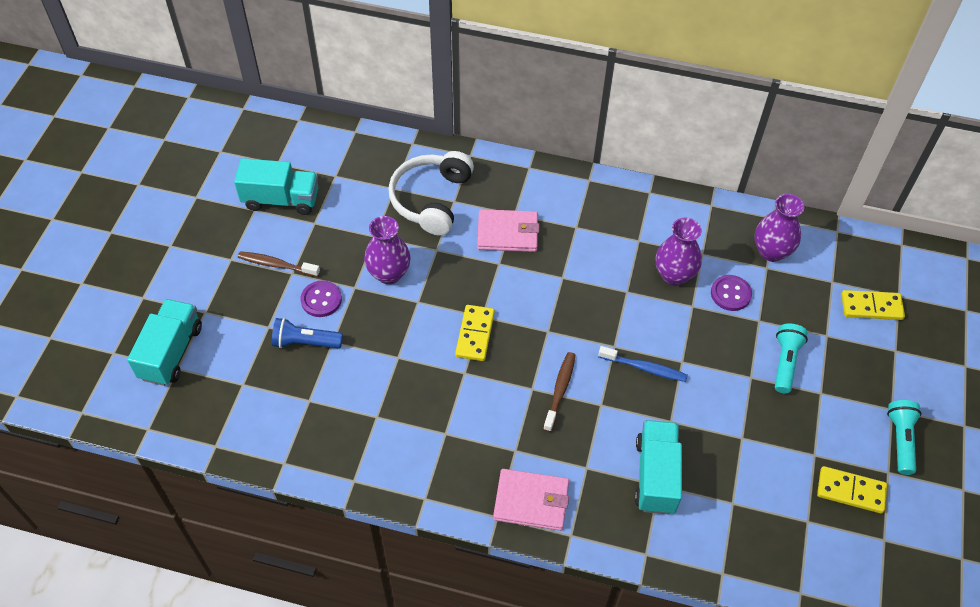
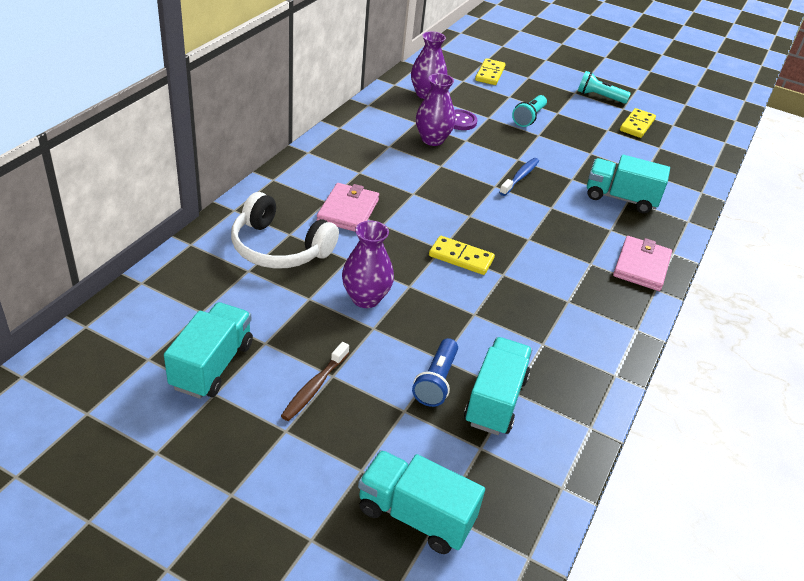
camera: 80 degrees left, 15 degrees down
(295, 388) = (495, 400): none -> turquoise truck
(321, 300) = (381, 357): purple button -> none
(560, 390) = (533, 224): brown toothbrush -> none
(785, 362) = (529, 118): turquoise flashlight -> turquoise flashlight turned 90 degrees counterclockwise

